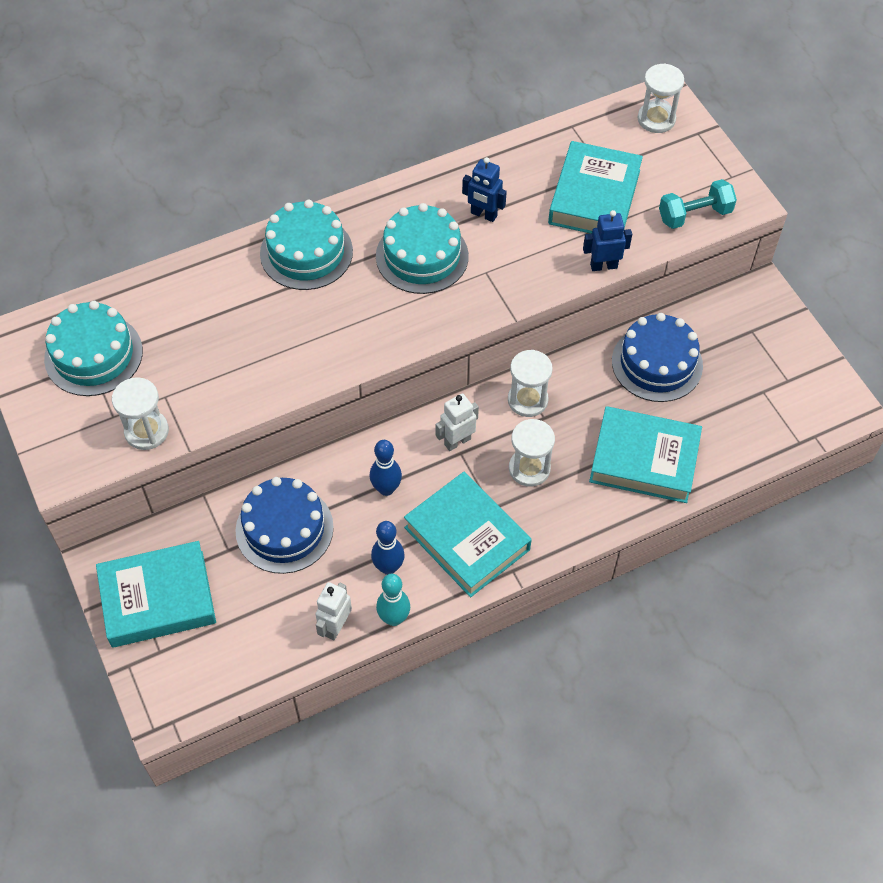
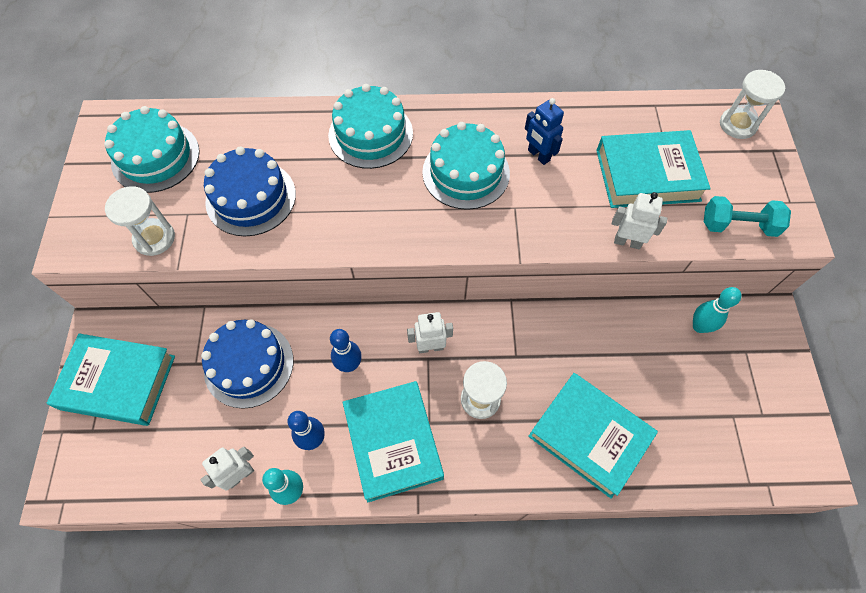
camera: 25 degrees right, 5 degrees up
(527, 400) = (509, 334): white hourglass -> none
(594, 197) = (647, 175): turquoise book -> turquoise book turned 45 degrees clockwise
(603, 265) = (627, 242): blue robot -> white robot
(657, 363) = (642, 347): blue cake -> blue cake (251, 198)
(701, 324) = (699, 326): none -> turquoise bowling pin

